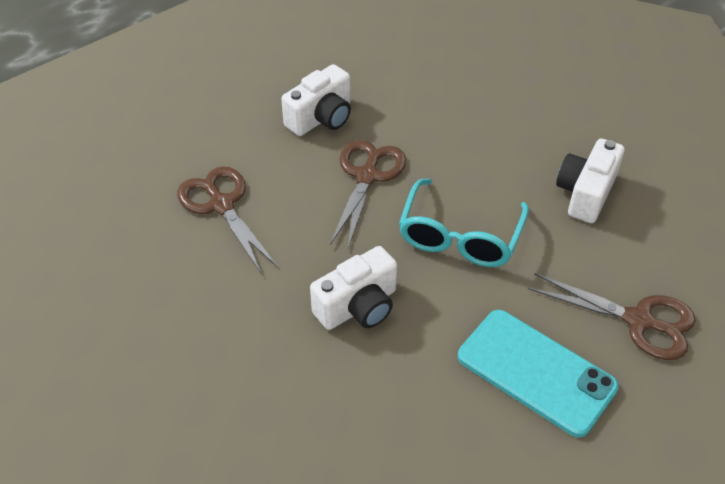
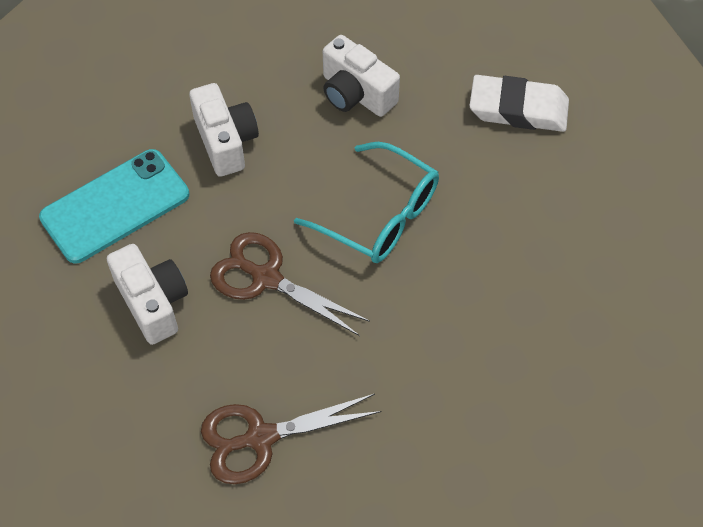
camera: 75 degrees left, 10 degrees up
(358, 307) = (445, 329): white camera -> white camera (226, 141)
(536, 372) = (555, 203): turquoise phone -> turquoise phone (115, 206)
(639, 321) = (518, 109): brown scissors -> white eraser

